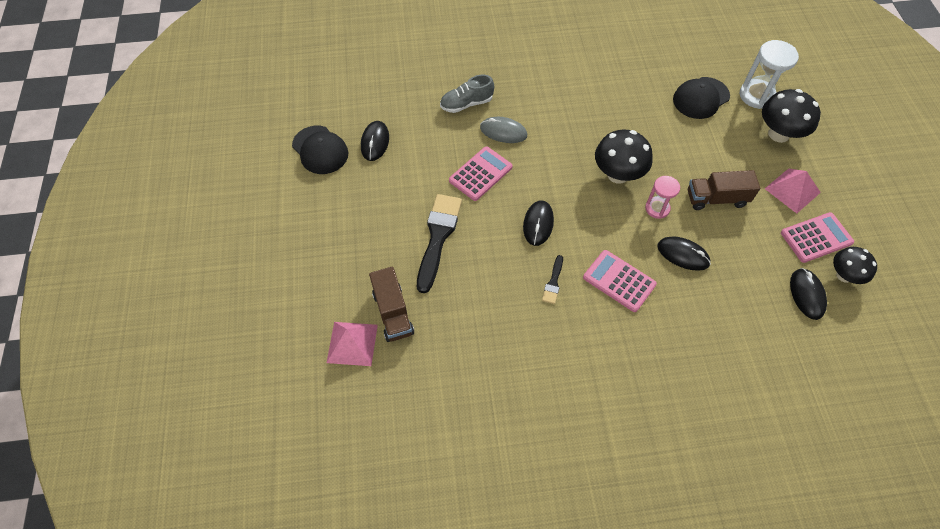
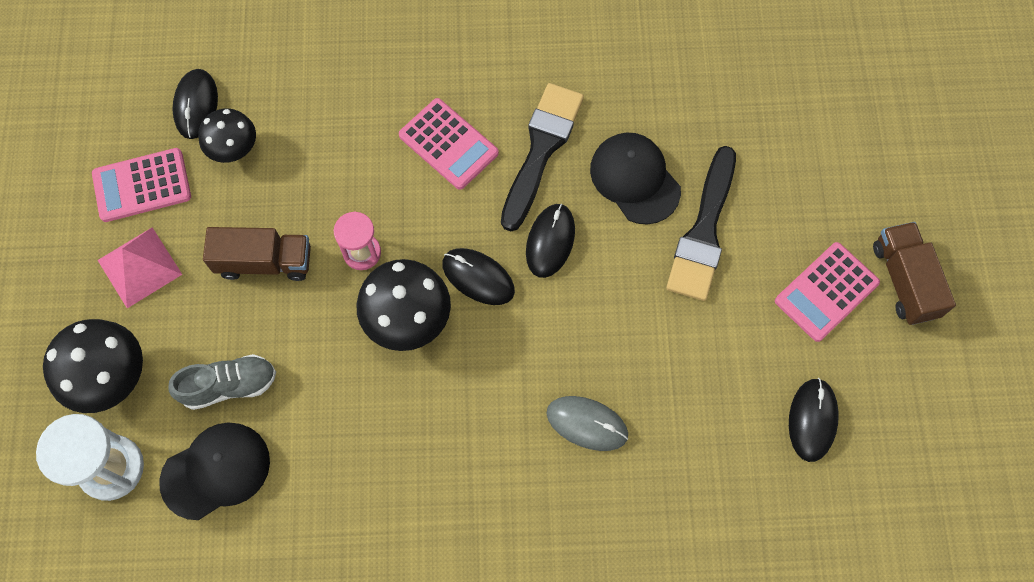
camera: 175 degrees left, 10 degrees up
(320, 150) = (906, 411): black cap -> black cap (634, 179)
(352, 343) = (818, 89): pink pyramid -> none
(393, 313) = (766, 125): brown truck -> brown truck (904, 280)
(466, 104) = (649, 495): grey shoe -> grey shoe (229, 385)
(480, 174) = (632, 339): pink calculator -> pink calculator (826, 292)
(553, 282) = (541, 149): black brush -> black brush, size x2.10
(683, 254) = (346, 175): black mouse -> black mouse (478, 277)
(844, 275) = (131, 127): black mushroom -> black mushroom (234, 149)

